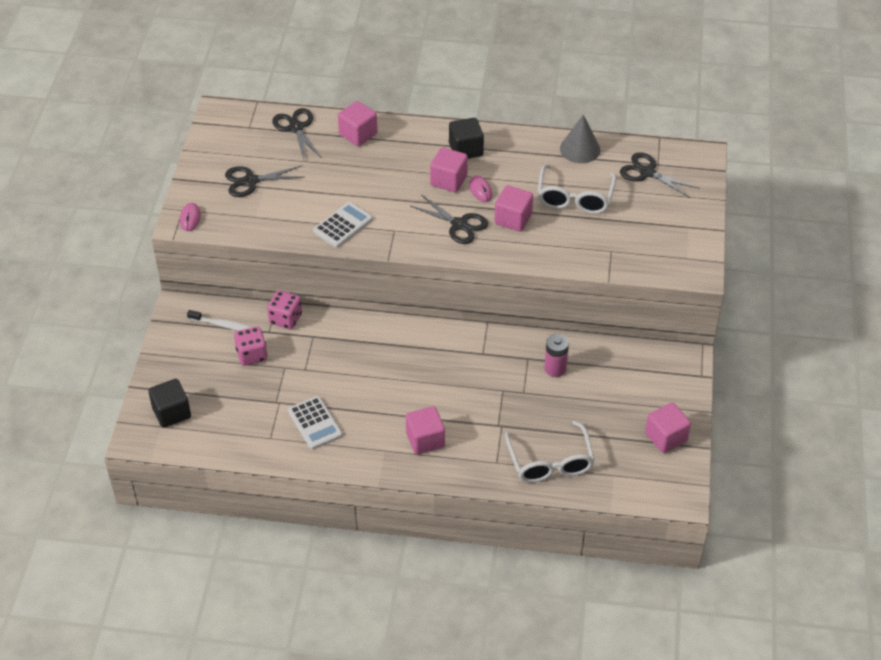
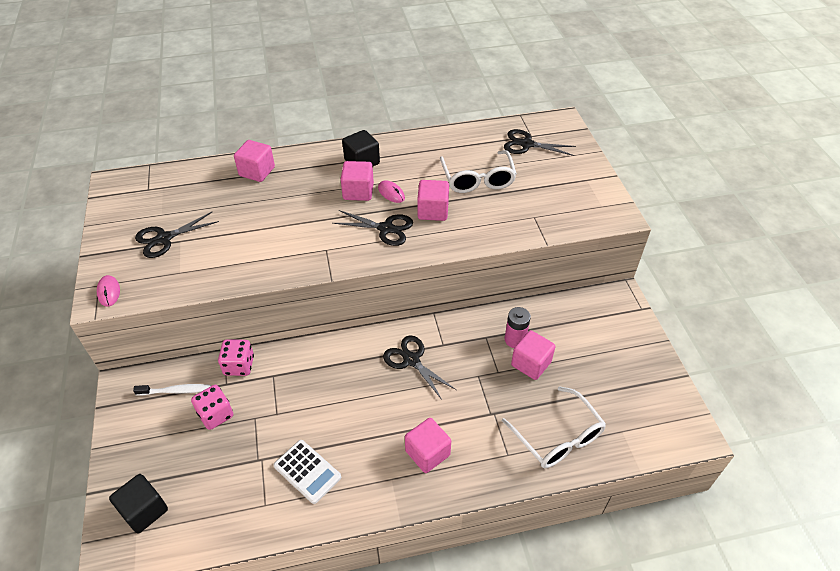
camera: 20 degrees left, 0 degrees up
(296, 127) = (195, 179): black scissors -> black scissors (411, 360)
(343, 225) = (273, 258): white calculator -> none
(580, 149) = (460, 139): grey cone -> none
(666, 437) = (646, 377): pink cube -> pink cube (531, 363)

